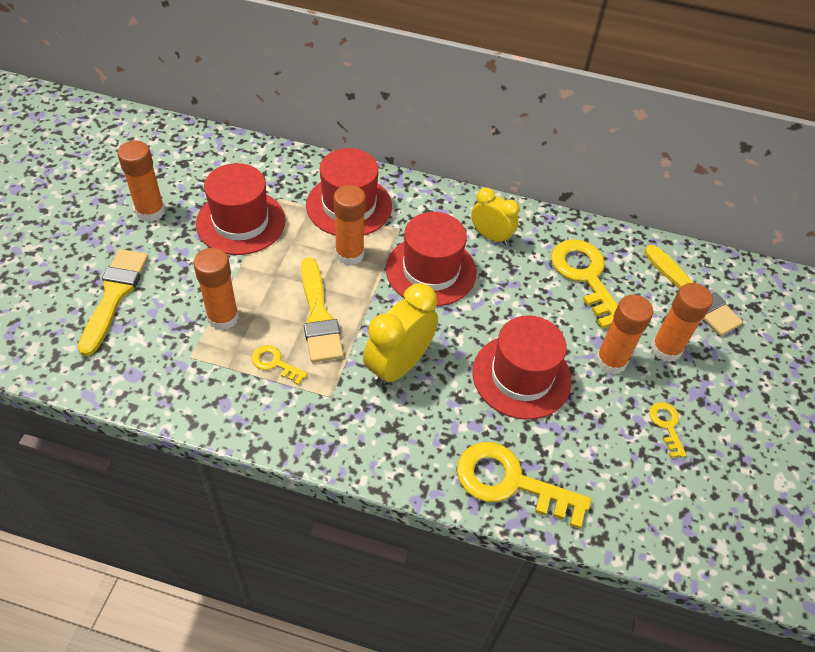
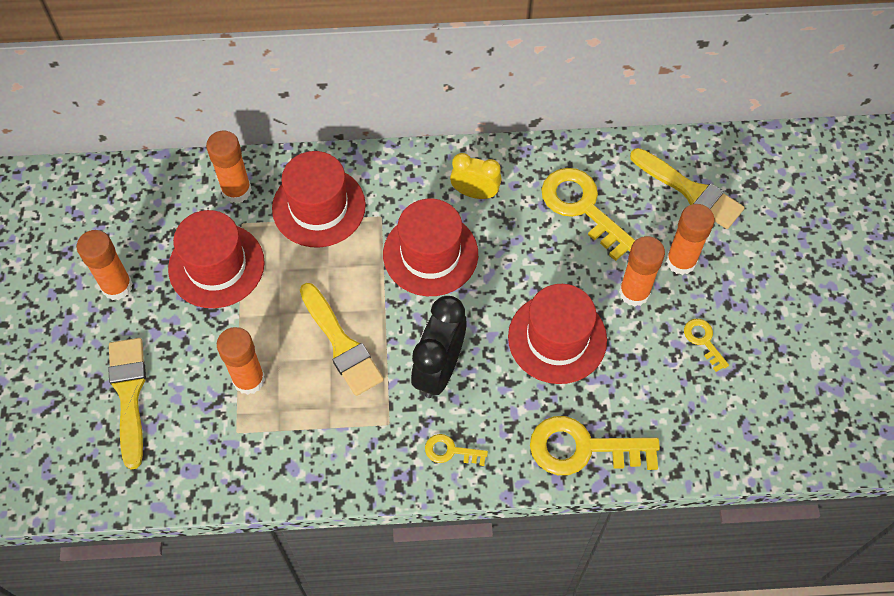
camera: 15 degrees left, 10 degrees up
(275, 363) = (321, 409): yellow key -> yellow key (450, 451)
(349, 254) = (343, 264): orange glue stick -> orange glue stick (236, 190)
(398, 366) = (439, 369): yellow clock -> black clock

